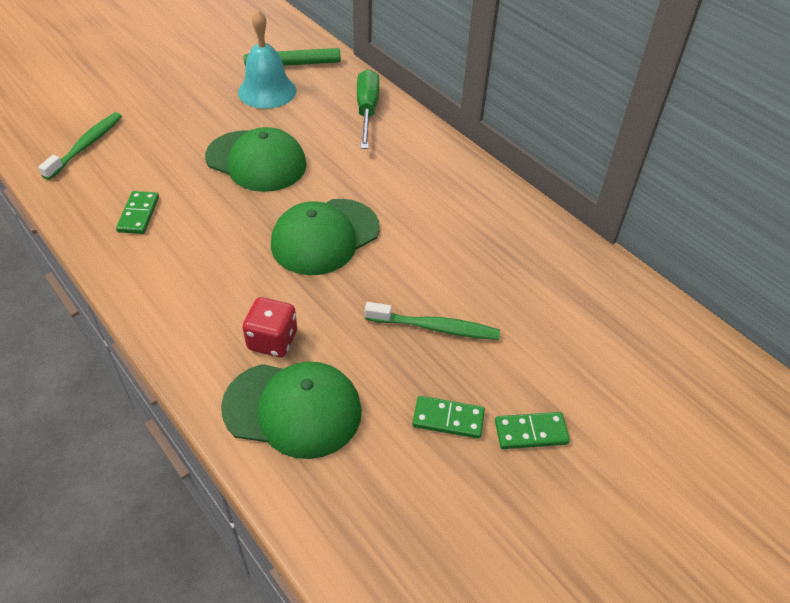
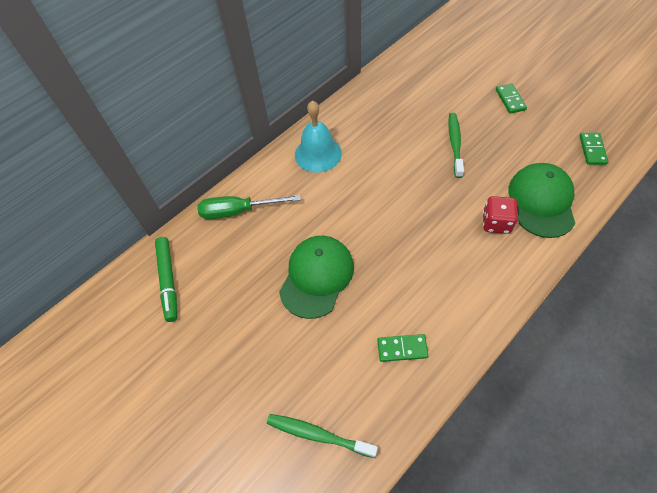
camera: 90 degrees left, 10 degrees up
(267, 91) = (214, 293): turquoise bell -> turquoise bell (318, 154)
(325, 237) = (393, 212): green cap -> none
(448, 419) = (516, 132): green domino -> green domino (592, 150)

